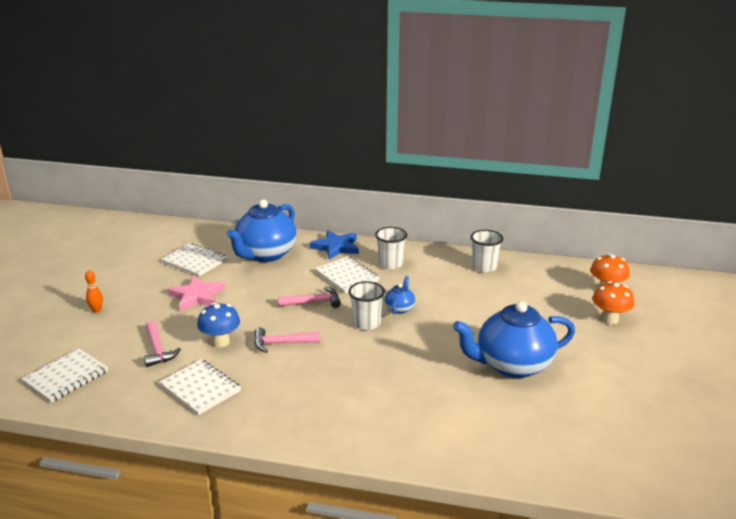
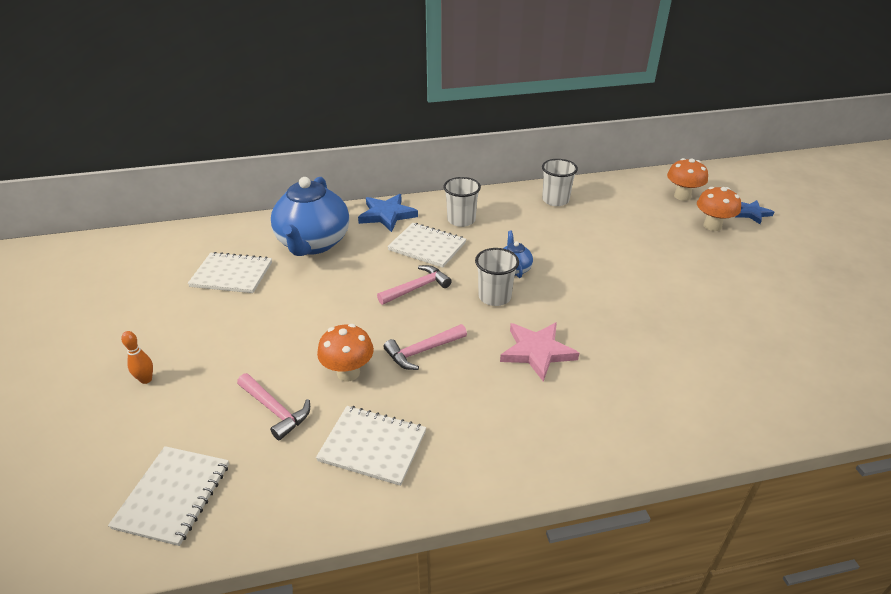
camera: 25 degrees left, 10 degrees up
(197, 296) = (270, 320): pink star -> pink star (537, 352)
(220, 342) = (348, 373): blue mushroom -> orange mushroom
(512, 365) = (675, 301): blue teapot -> none
(660, 319) = (751, 213): none -> blue star

